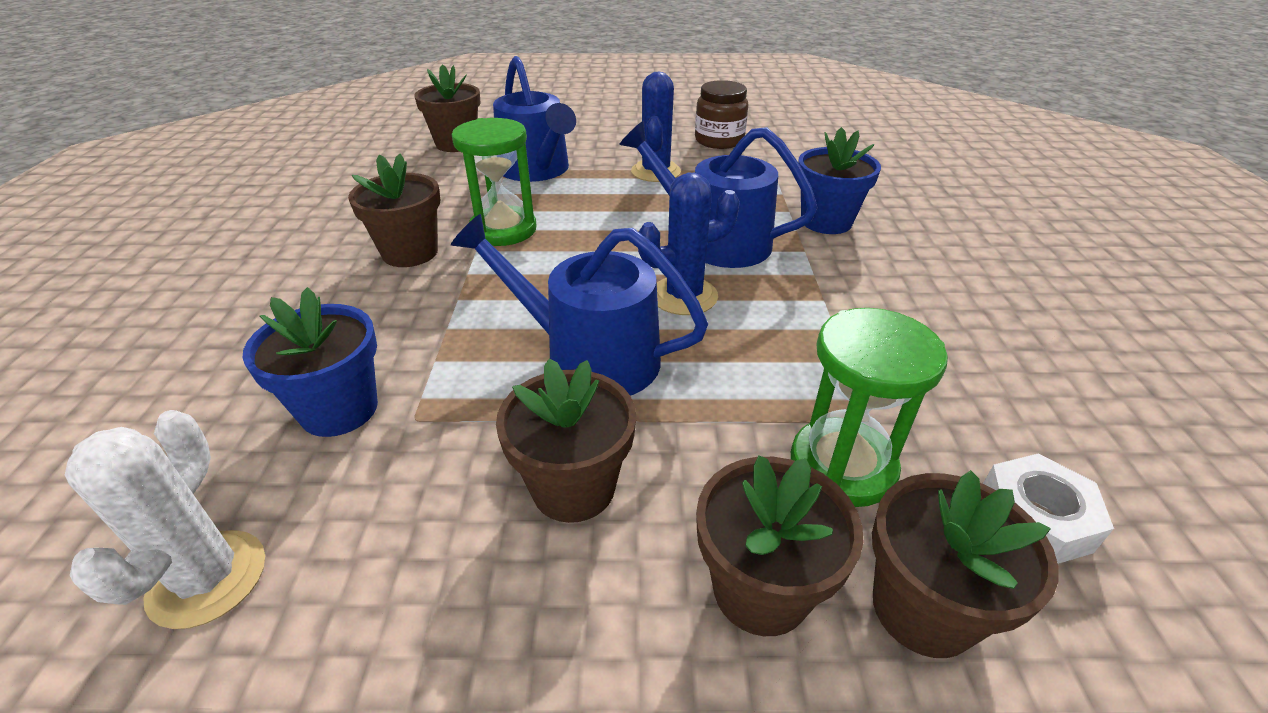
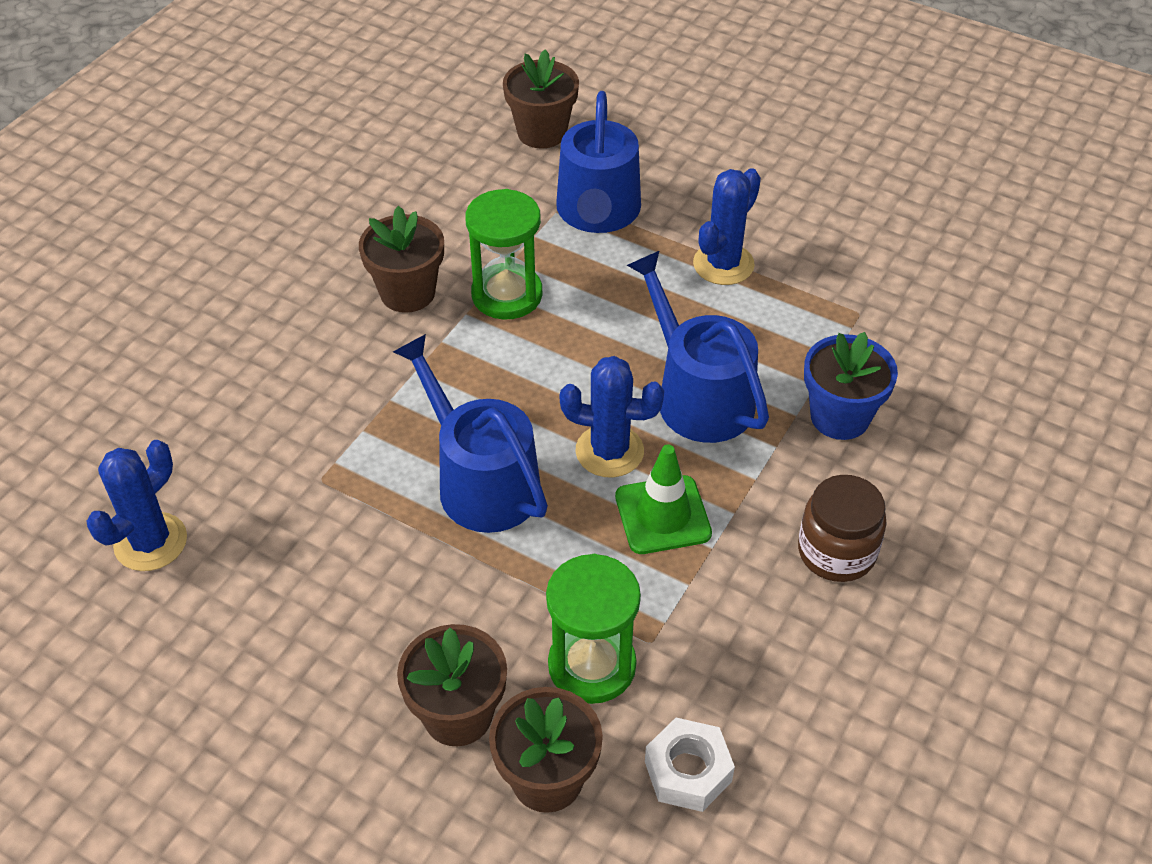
camera: 30 degrees right, 10 degrees up
(208, 578) = (150, 542): white cactus -> blue cactus
(339, 409) = (275, 447): blue flower pot -> none
(573, 487) = (392, 588): brown flower pot -> none
(719, 140) = (844, 236): brown jar -> brown jar (836, 552)
(772, 322) = (662, 515): none -> green traffic cone

